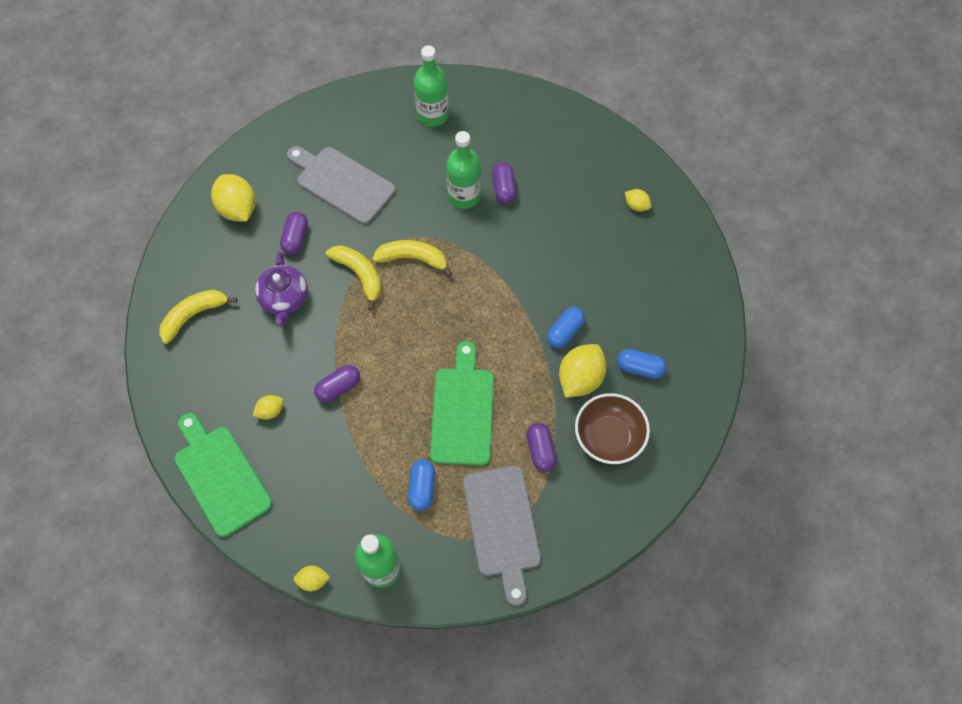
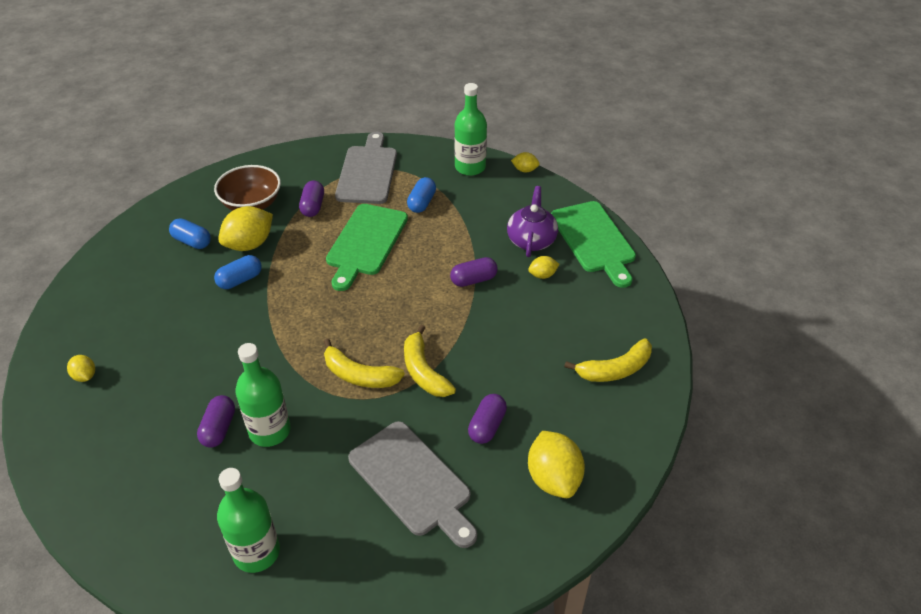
camera: 165 degrees left, 20 degrees down
(284, 299) = (512, 365): purple teapot -> purple teapot (531, 240)

